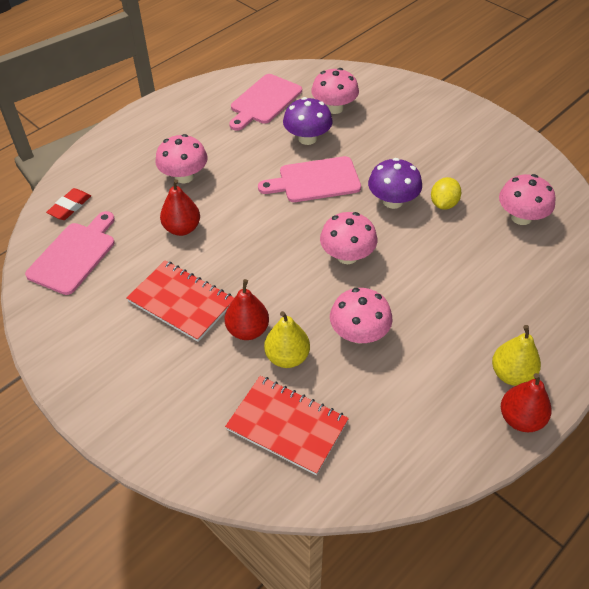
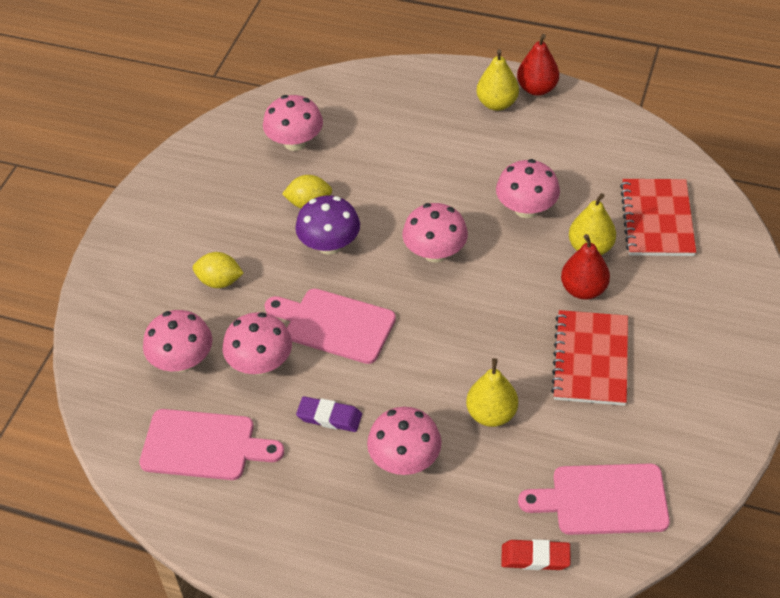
camera: 115 degrees left, 0 degrees up
(182, 228) = (491, 414): red pear -> yellow pear
(242, 155) = (329, 417): none -> purple eraser
(307, 138) = (260, 363): purple mushroom -> pink mushroom
(315, 180) = (335, 324): pink cutting board -> pink cutting board turned 150 degrees clockwise
(392, 139) = (219, 281): none -> yellow lemon

